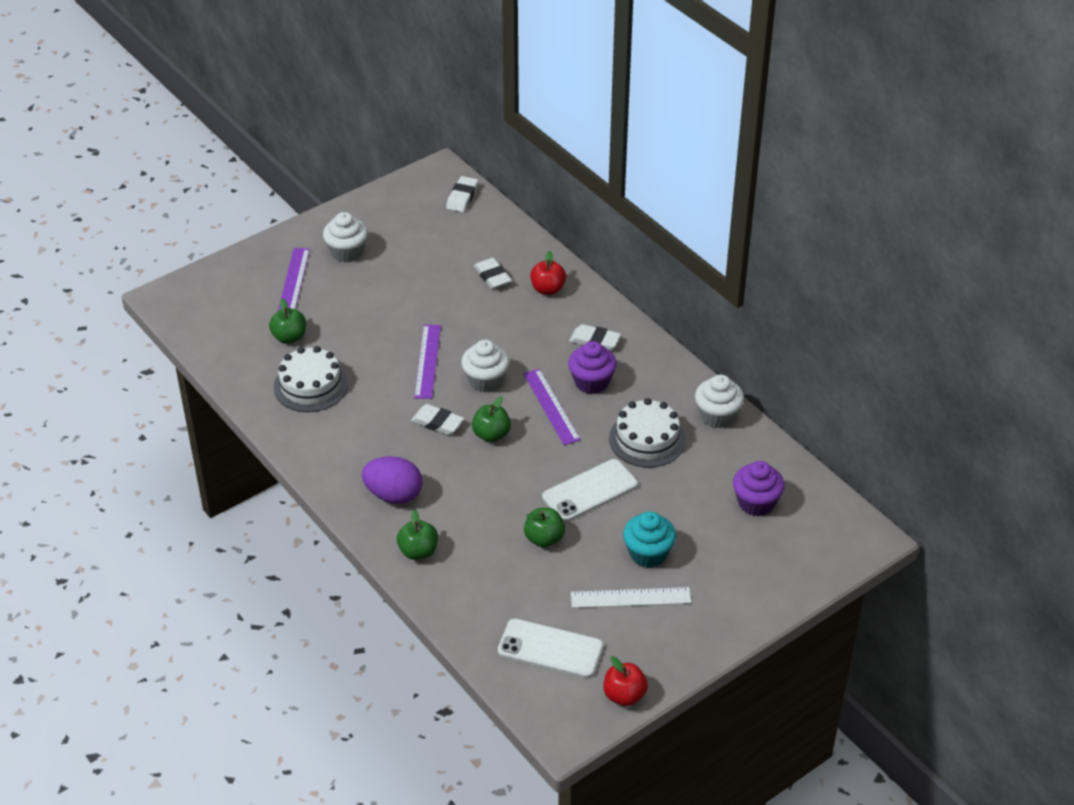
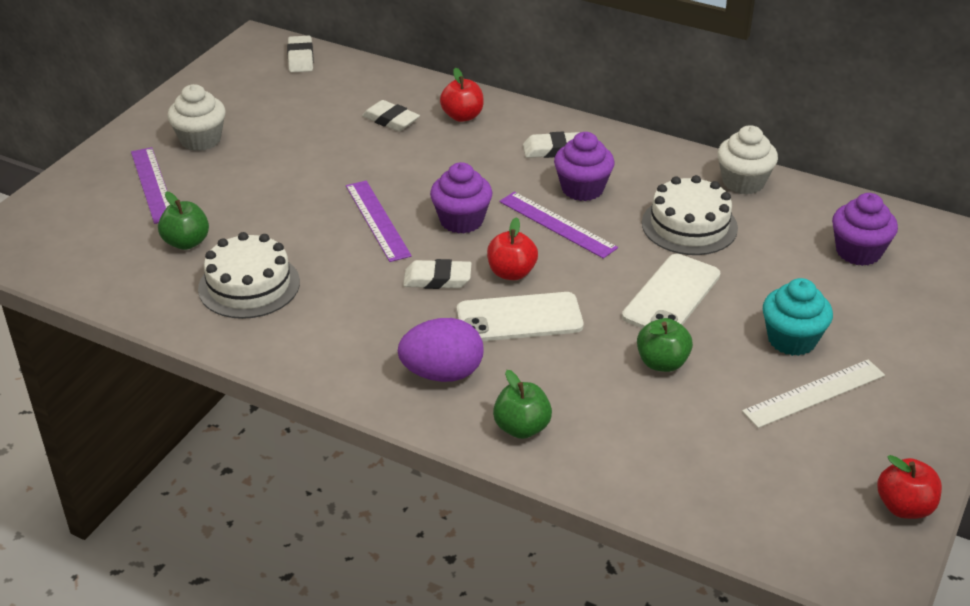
camera: 25 degrees left, 5 degrees down
(485, 381) = (461, 220): white cupcake -> purple cupcake
(491, 435) = (511, 273): green apple -> red apple
(550, 649) = (772, 484): white phone -> white phone (519, 318)

